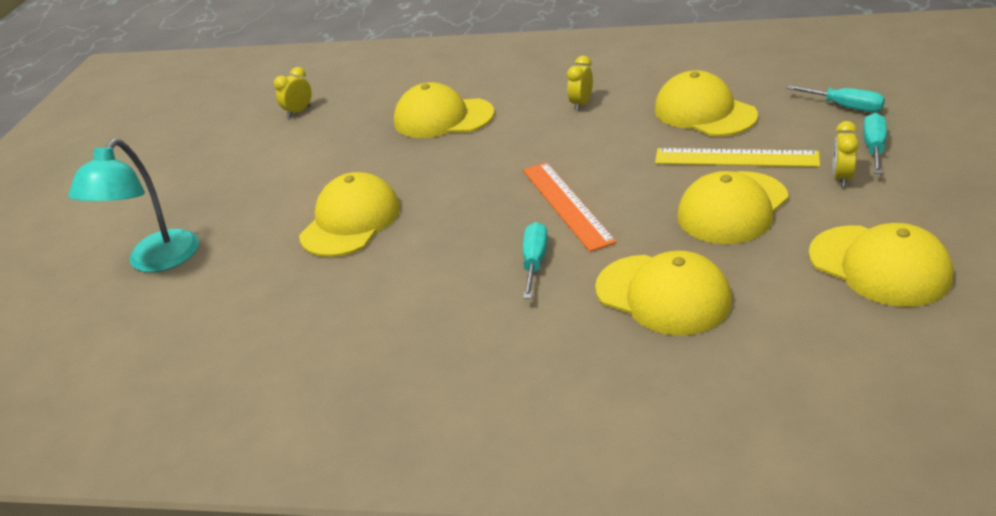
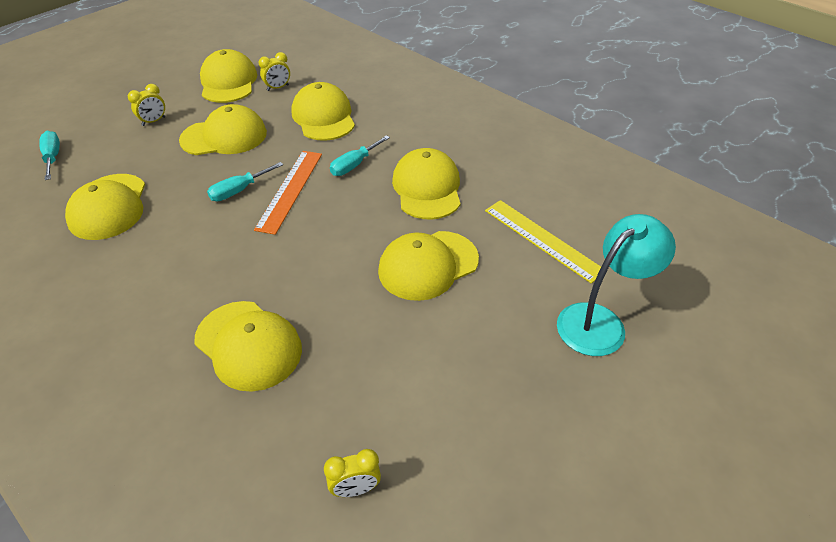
camera: 150 degrees left, 10 degrees up
(419, 284) = (427, 188): none -> yellow cap
(581, 104) = (146, 276): yellow clock -> yellow clock (278, 88)
(736, 158) = (165, 162): yellow ruler -> yellow ruler (543, 239)
(874, 148) = (106, 126): turquoise screwdriver -> turquoise screwdriver (239, 191)

